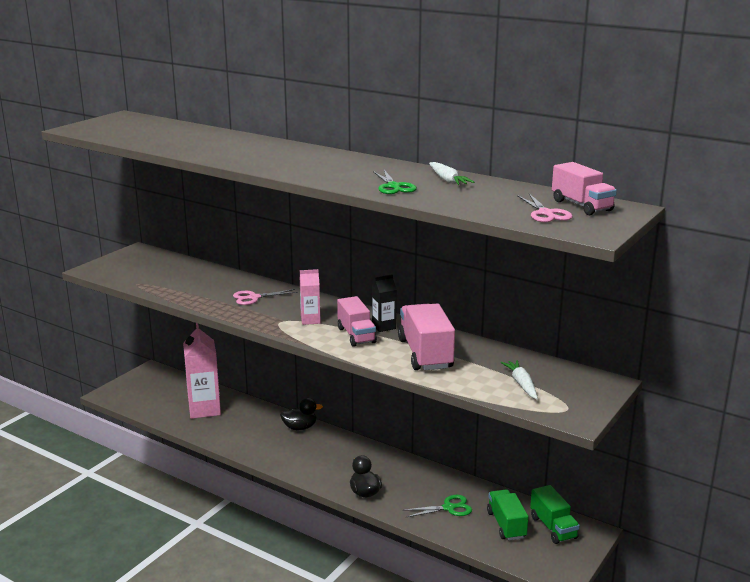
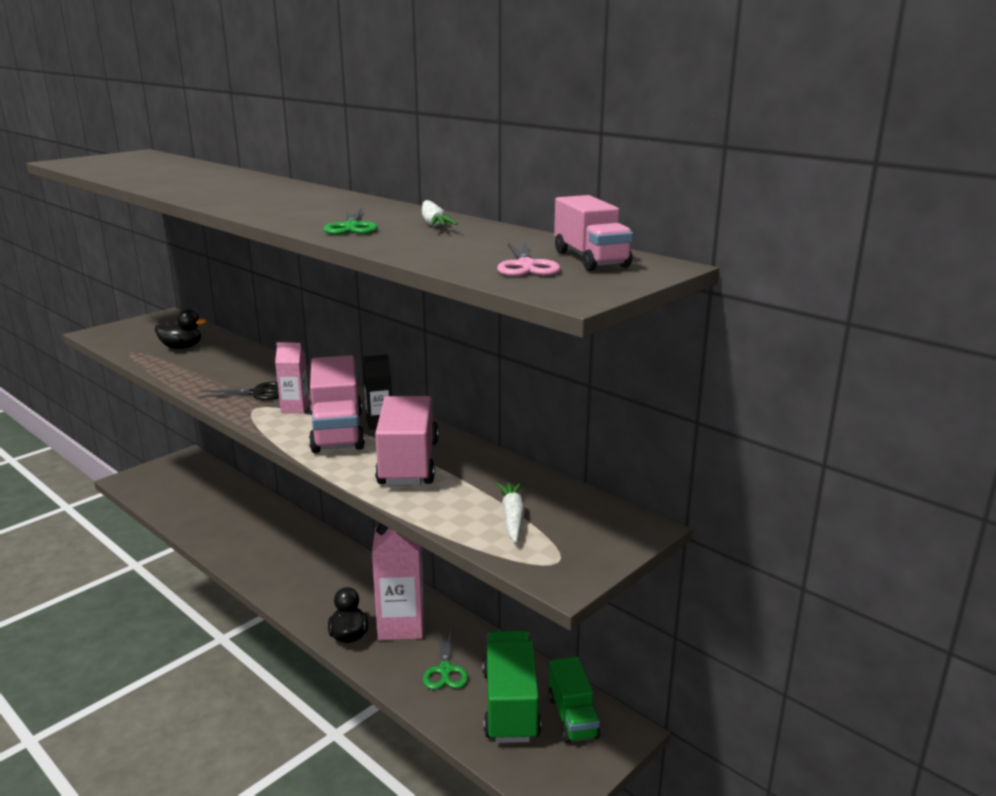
camera: 10 degrees right, 0 degrees up
(204, 409) = (219, 508): pink carton -> pink carton (401, 625)
(254, 298) = (249, 376): pink scissors -> none
(271, 310) = (257, 393): none -> black scissors
(300, 427) = (315, 541): black duck -> black duck (182, 347)
(356, 335) = (337, 431): pink truck -> pink truck, size x1.52
(449, 508) = (445, 670): green scissors -> green scissors turned 90 degrees clockwise
(506, 525) = (510, 705): green truck -> green truck, size x1.52

